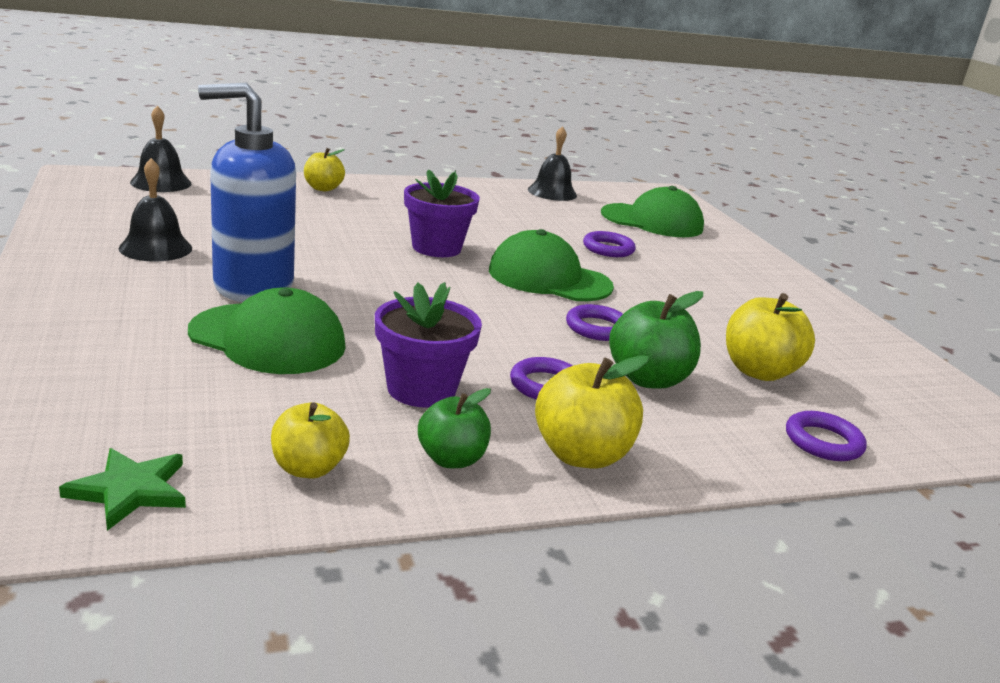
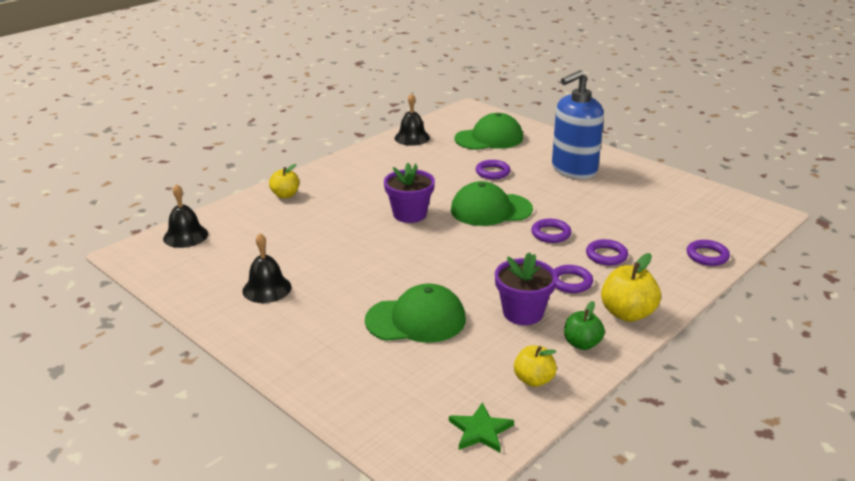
camera: 25 degrees left, 5 degrees up
(253, 285) = (357, 289): blue soap dispenser -> blue soap dispenser (573, 170)
(648, 379) = (606, 255): green apple -> purple ring
(758, 371) = (645, 226): yellow apple -> none

